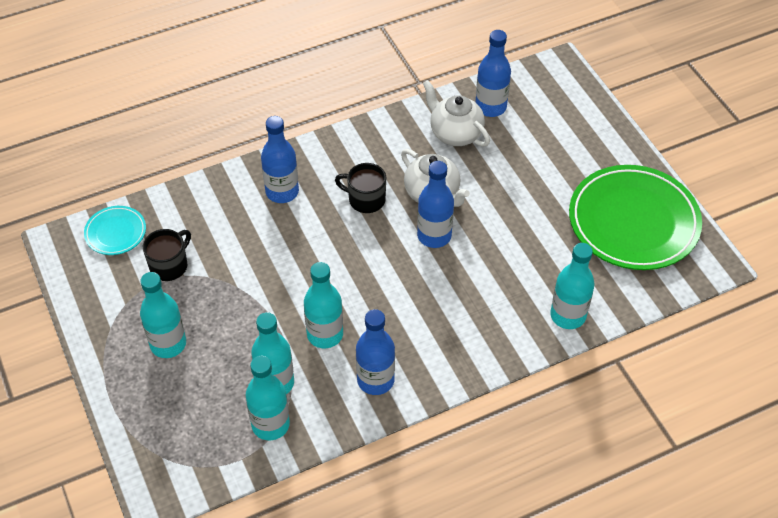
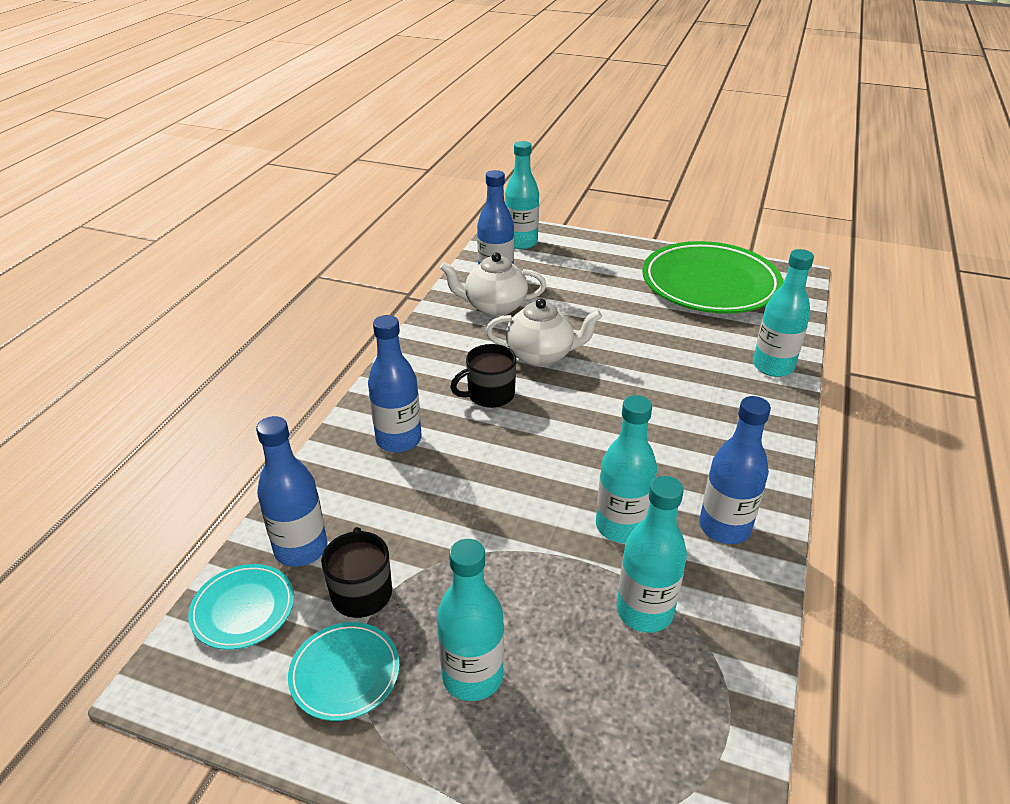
camera: 45 degrees left, 15 degrees down
(122, 298) = (345, 673): none -> turquoise plate
(270, 424) = (702, 657): turquoise bottle -> turquoise bottle (521, 242)
(434, 236) = (589, 382): blue bottle -> blue bottle (301, 549)

